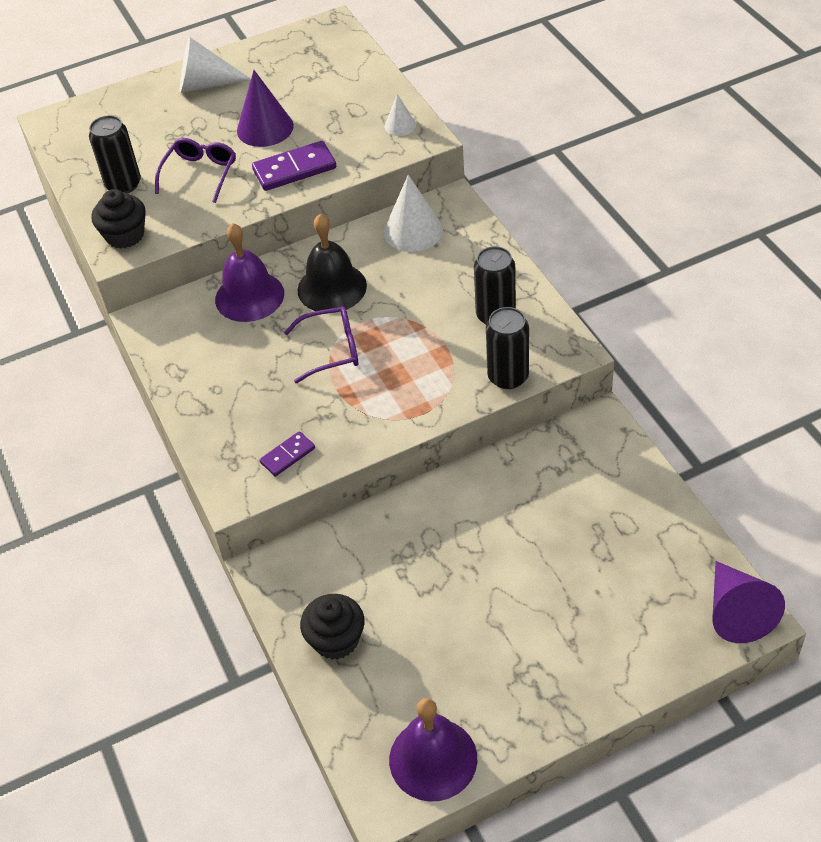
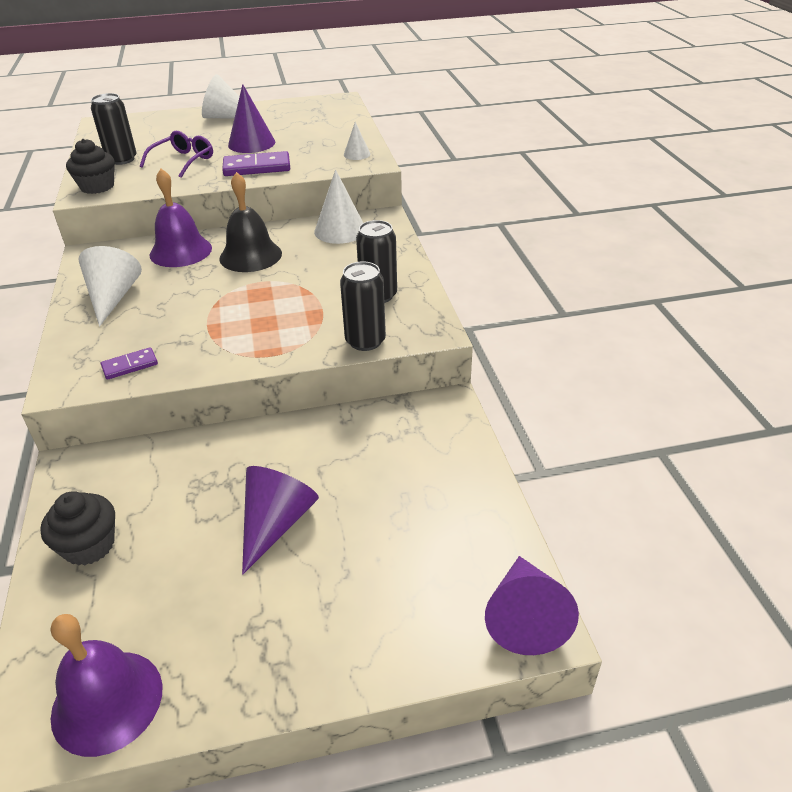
camera: 10 degrees right, 10 degrees down
(214, 375) = (113, 297): none -> white cone
(332, 350) = (222, 296): purple glasses -> none
(493, 580) = (276, 523): none -> purple cone

